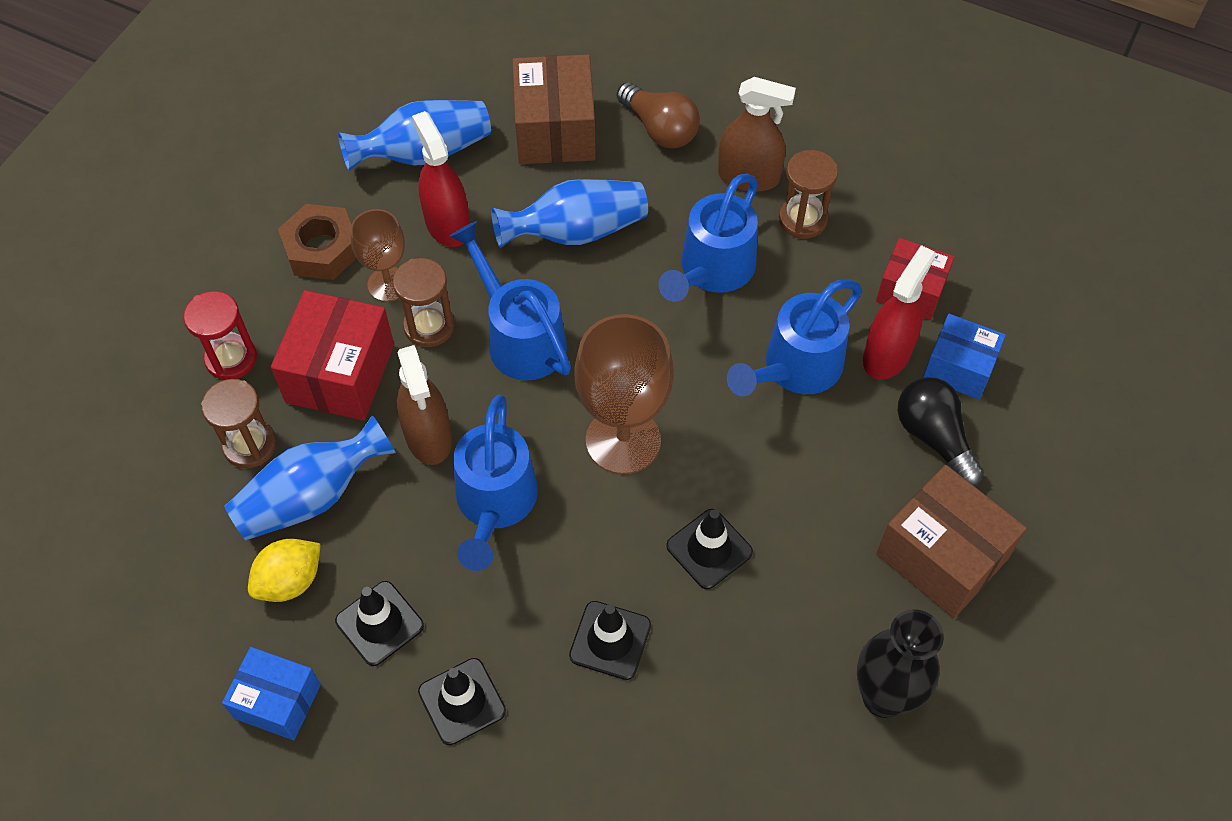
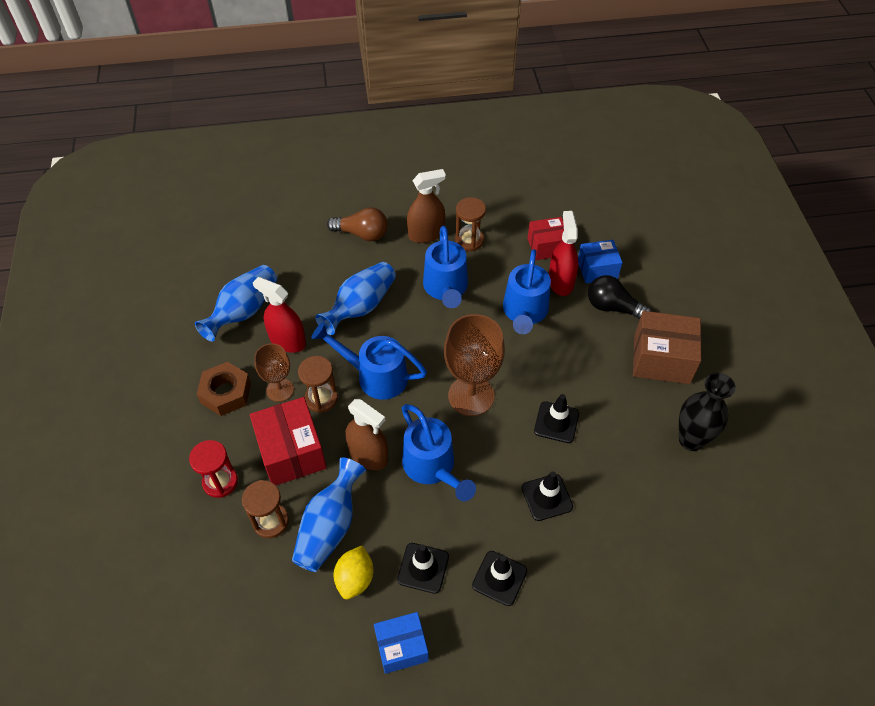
camera: 35 degrees left, 5 degrees down
(555, 130) = (307, 262): brown box -> none

